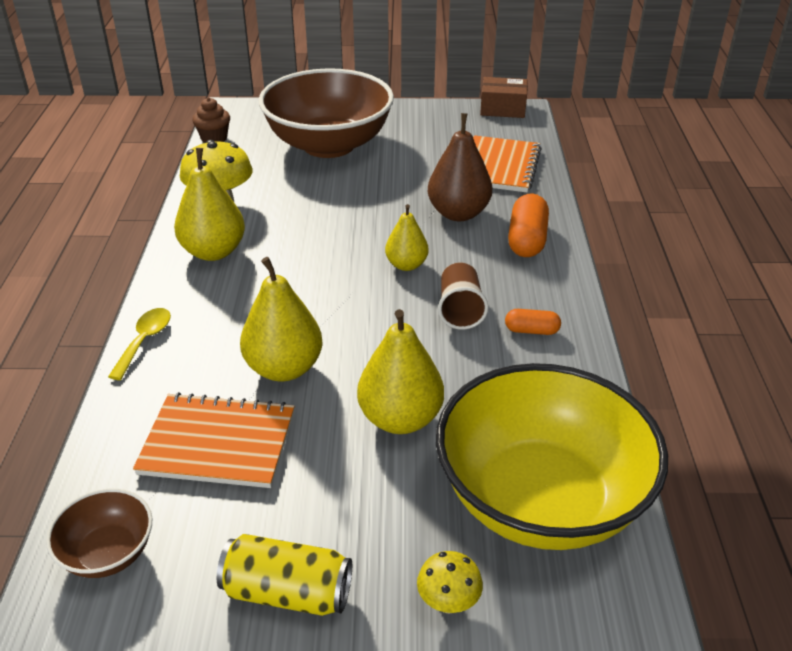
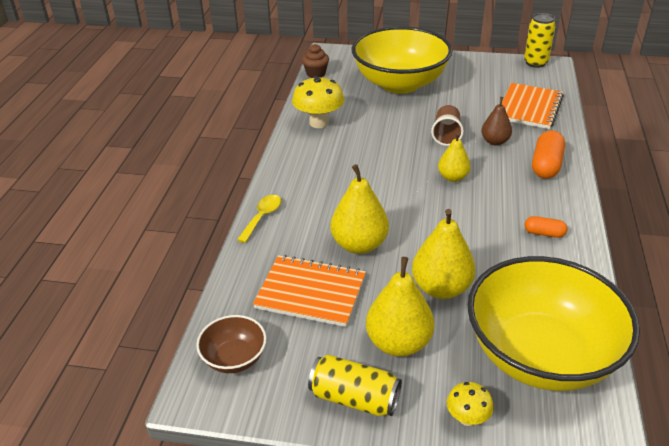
camera: 10 degrees right, 0 degrees up
(213, 252) = (312, 157): yellow pear -> yellow pear (398, 343)
(328, 145) = (400, 83): brown bowl -> yellow bowl
(458, 213) = (495, 141): brown pear -> brown pear, size x0.62
(460, 310) = (491, 214): brown cup -> brown cup (446, 135)
(503, 109) = (535, 63): brown box -> yellow can

